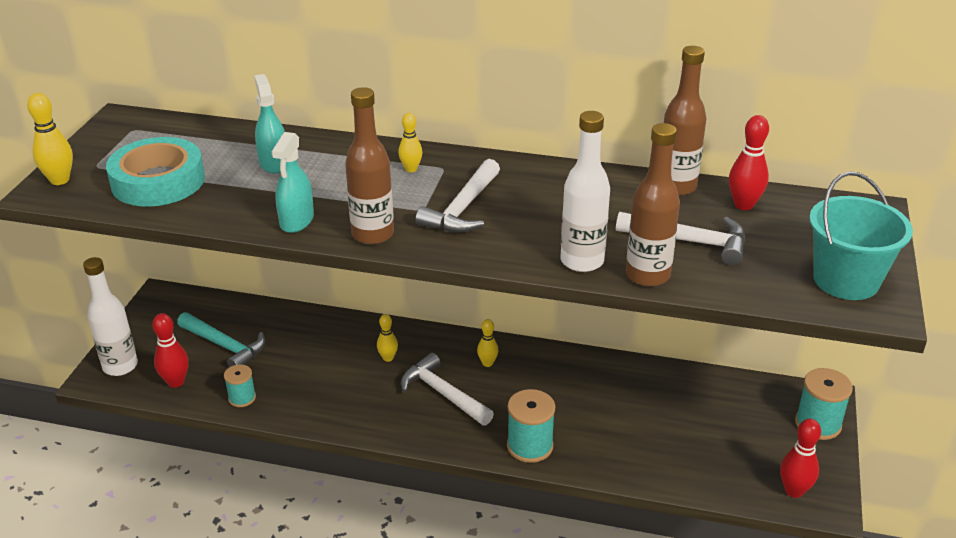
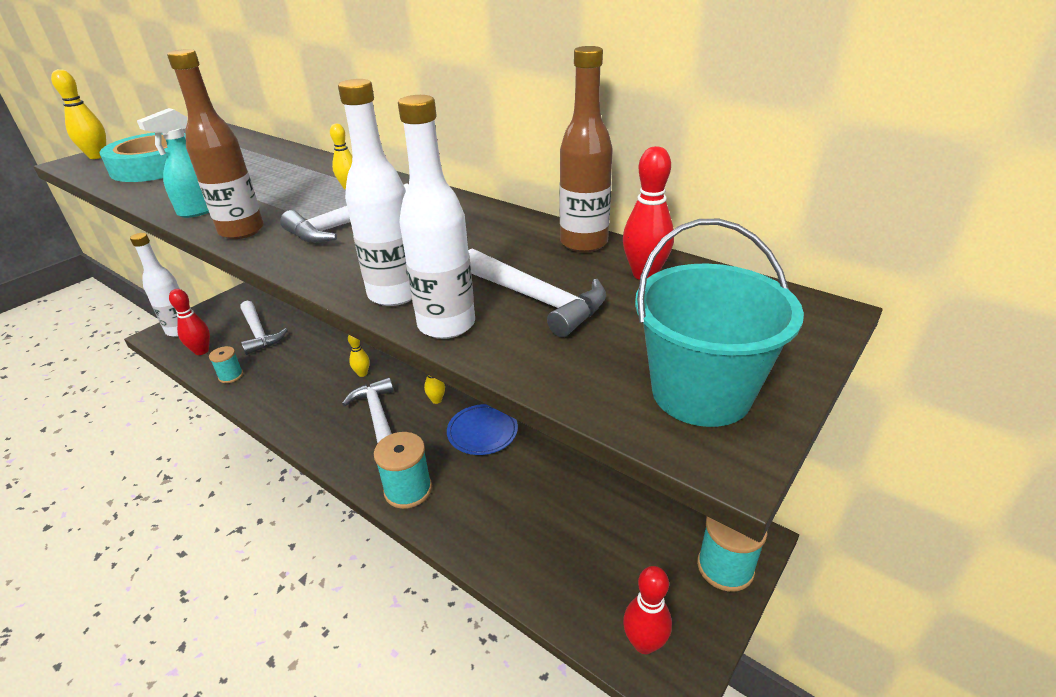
camera: 25 degrees right, 0 degrees up
(225, 346) = (259, 333): turquoise hammer -> white hammer
(274, 163) = (251, 167): turquoise spray bottle -> none
(555, 380) = (482, 432): none -> blue plate
(647, 275) = (446, 325): brown bottle -> white bottle

